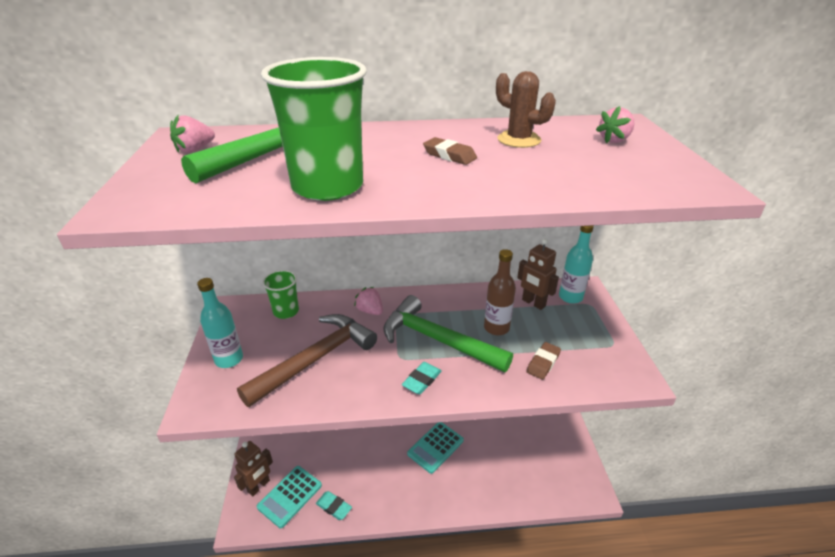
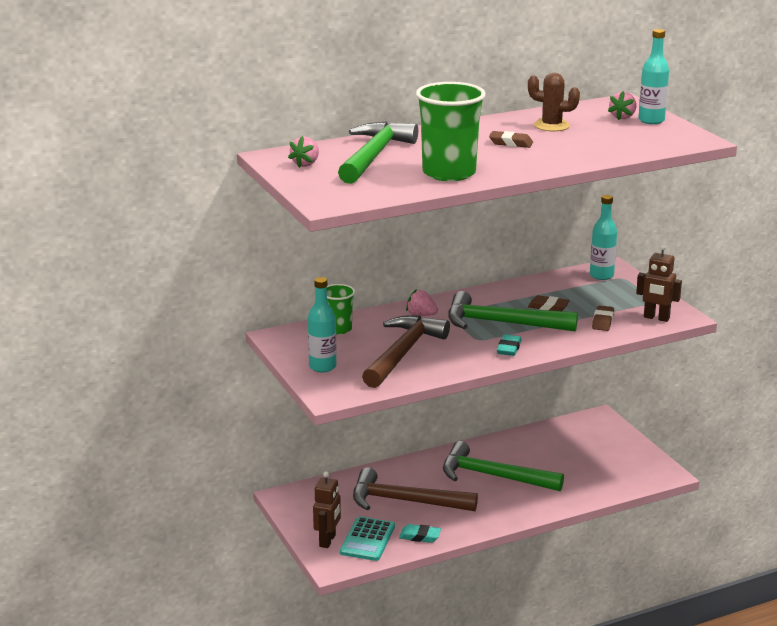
camera: 20 degrees left, 10 degrees down
(348, 456) = (405, 501): none -> brown hammer
(435, 447) = (494, 476): turquoise calculator -> green hammer
(496, 328) = (548, 307): brown bottle -> brown eraser
(533, 303) = (570, 285): brown robot -> brown robot (656, 318)
(649, 149) = (651, 120): none -> turquoise bottle

